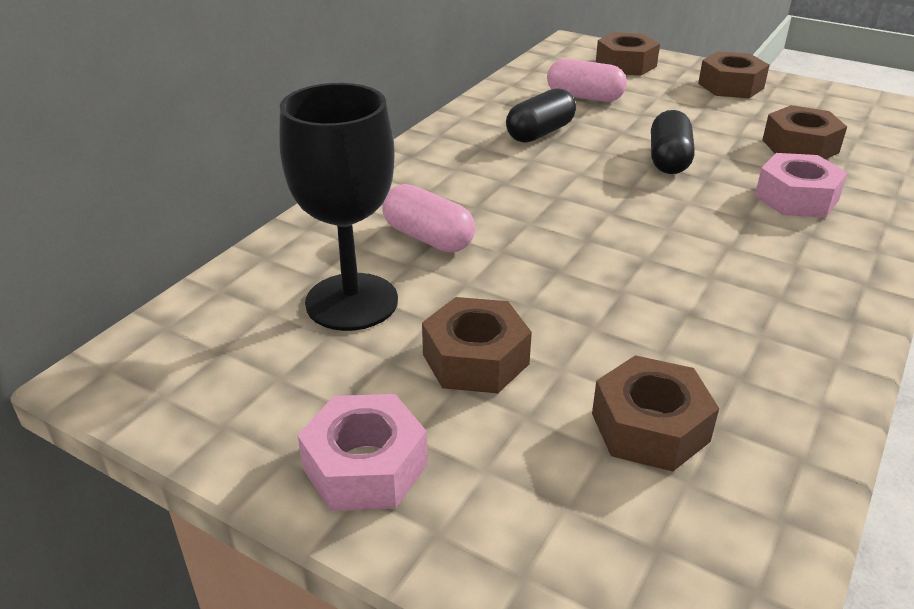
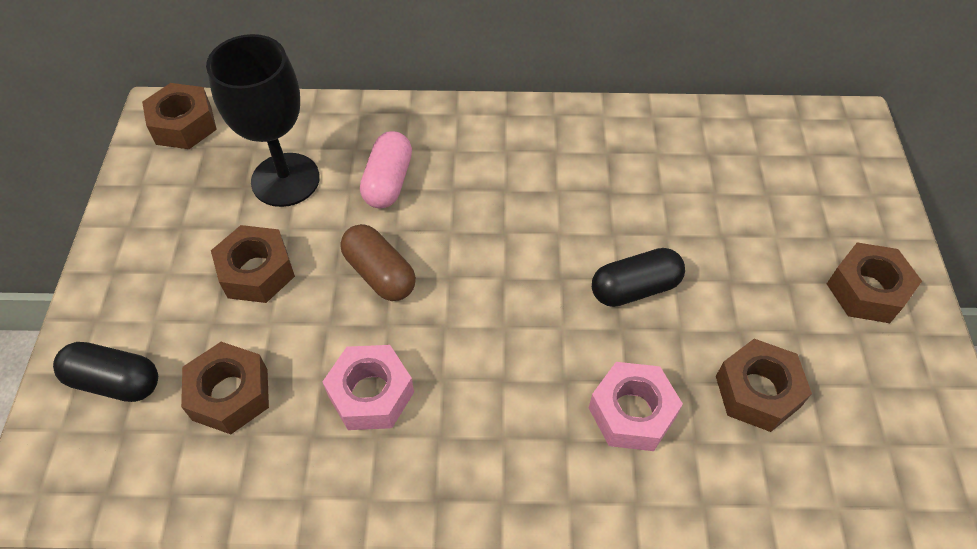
camera: 60 degrees right, 20 degrees up
(365, 466) = (134, 263): pink nut -> pink nut (371, 394)
(540, 133) = (614, 177): black capsule -> black capsule (115, 381)
(550, 276) = (380, 274): none -> brown capsule
(584, 97) = (721, 179): pink capsule -> none
(626, 64) = (837, 183): brown nut -> brown nut (184, 125)

